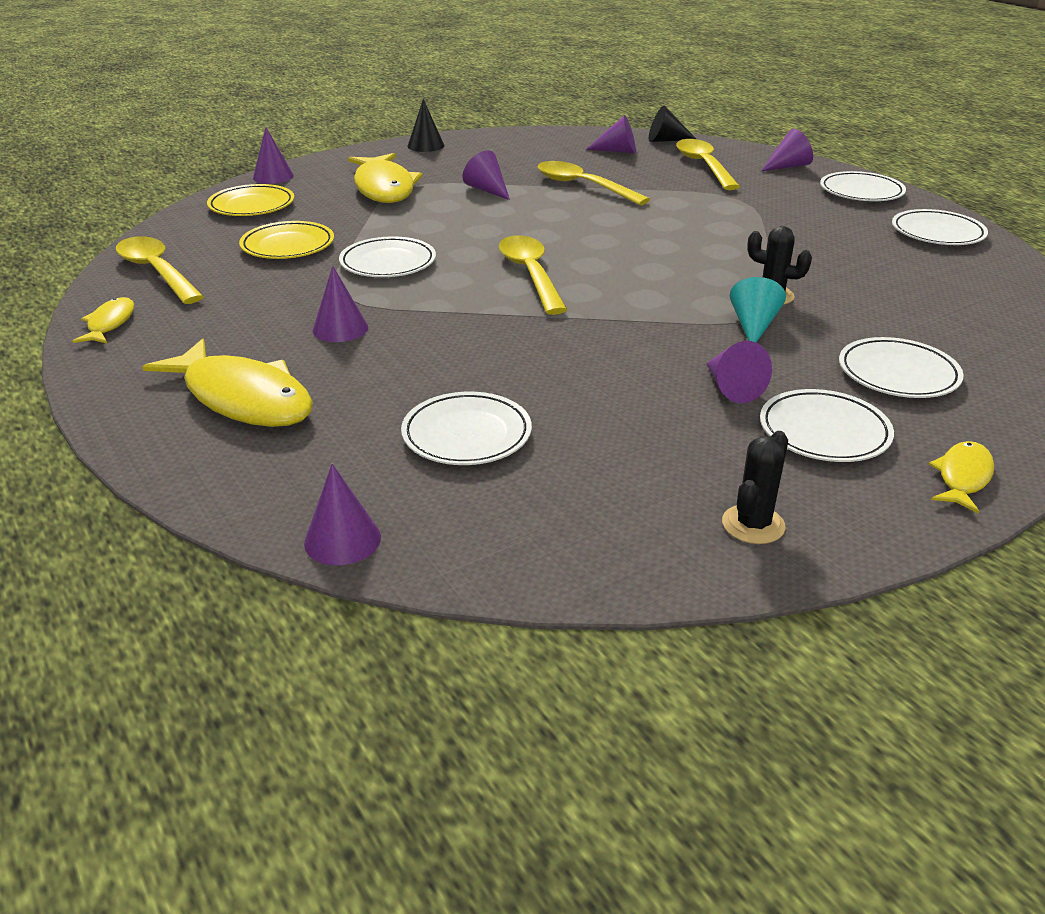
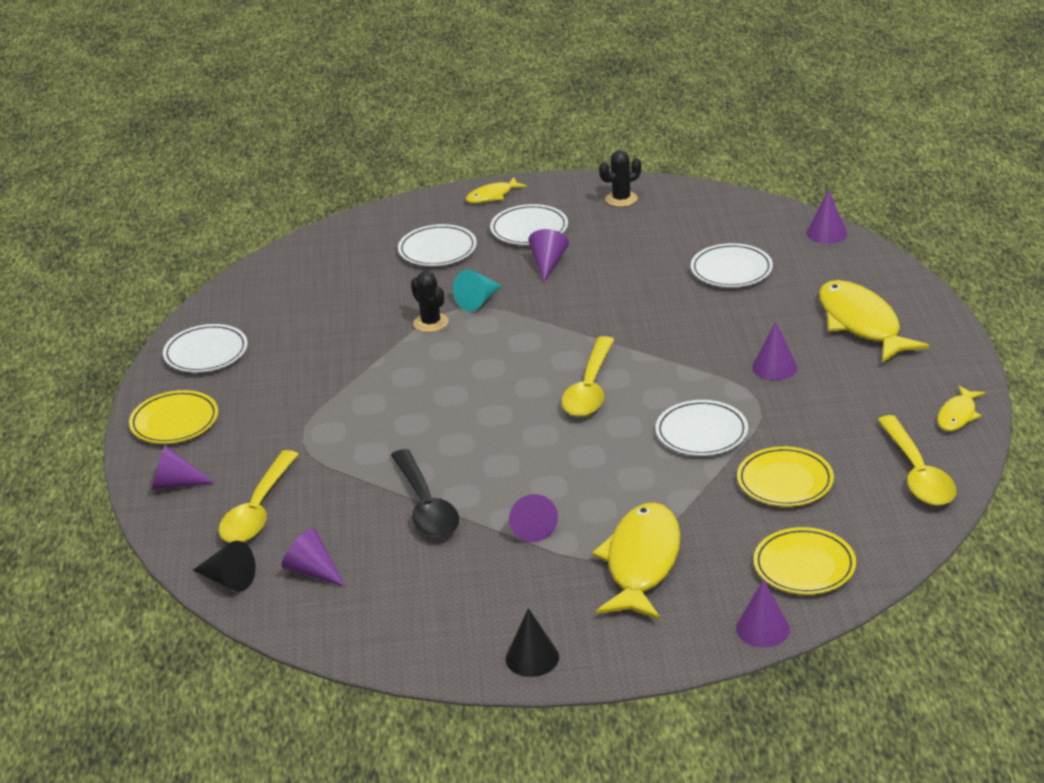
camera: 150 degrees left, 0 degrees up
(583, 186) = (425, 505): yellow spoon -> black spoon
(861, 192) = (174, 422): white plate -> yellow plate

